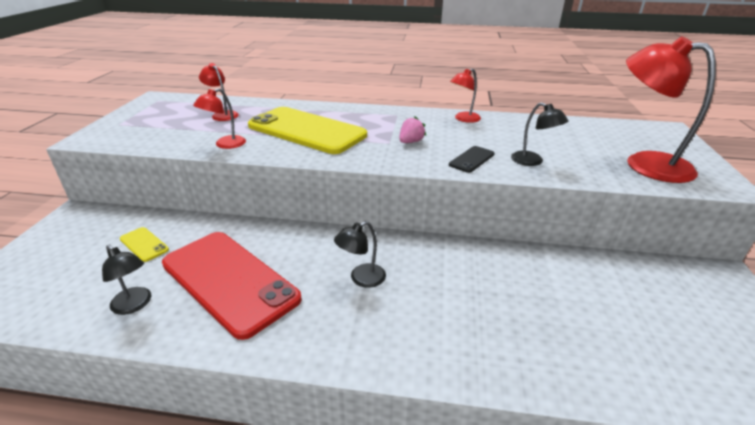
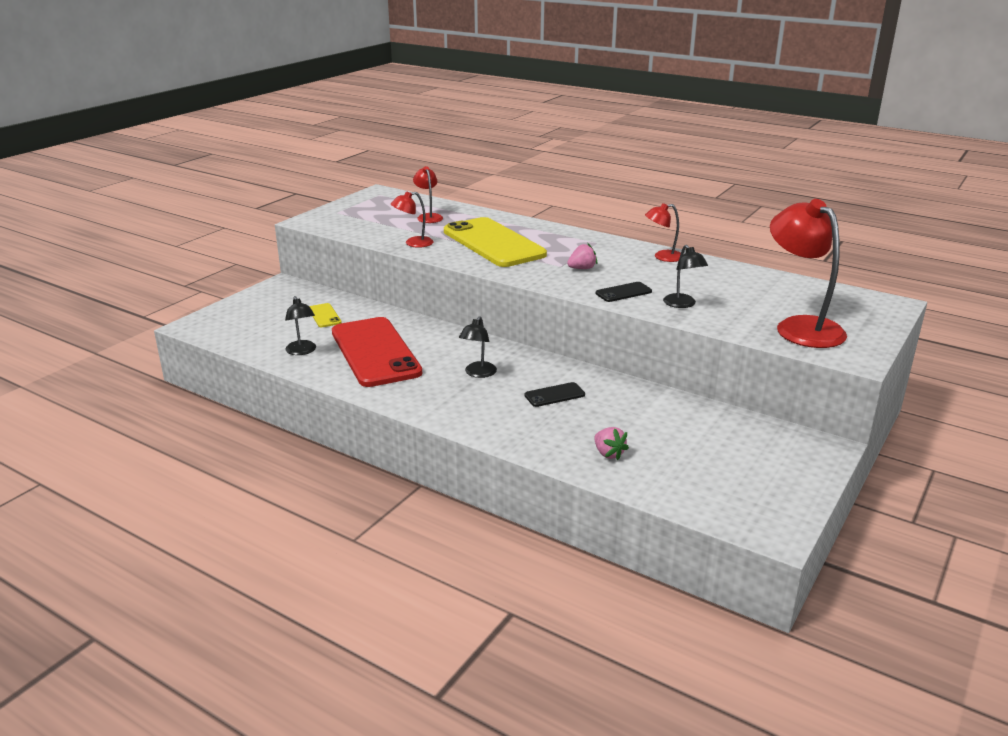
camera: 25 degrees right, 5 degrees down
(361, 279) = (478, 373): black lamp -> black lamp turned 60 degrees counterclockwise
(457, 285) = (554, 395): none -> black phone
(577, 353) = (608, 454): none -> pink strawberry

